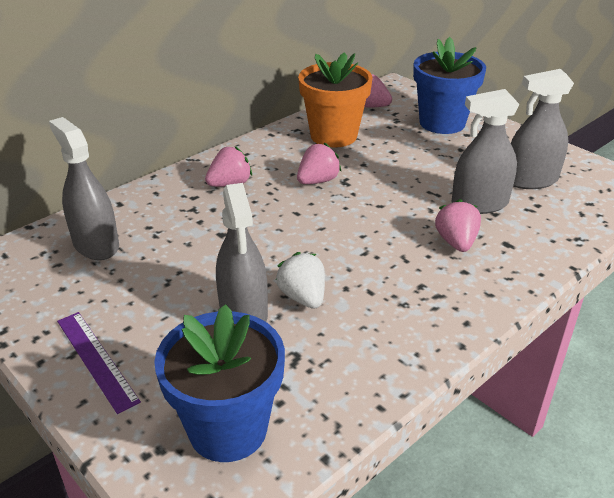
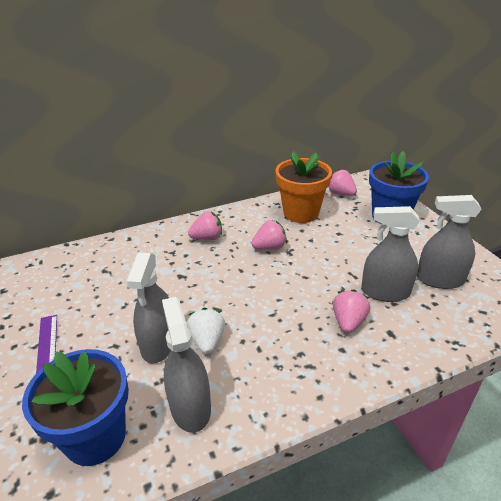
camera: 20 degrees right, 0 degrees up
(96, 244) = (97, 266): grey spray bottle -> grey spray bottle (190, 407)

